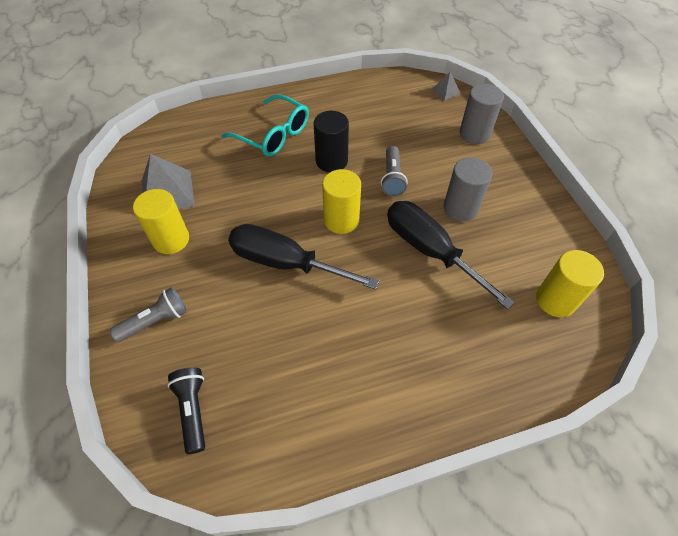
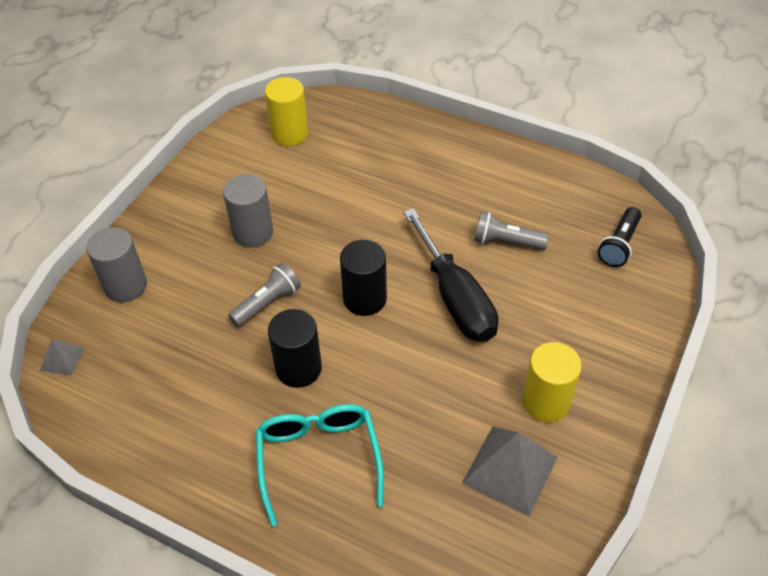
camera: 135 degrees left, 5 degrees down
(155, 321) = (610, 329): grey flashlight -> grey flashlight (506, 242)
(341, 220) = (364, 299): yellow cylinder -> black cylinder
(430, 251) = (326, 221): black screwdriver -> none

